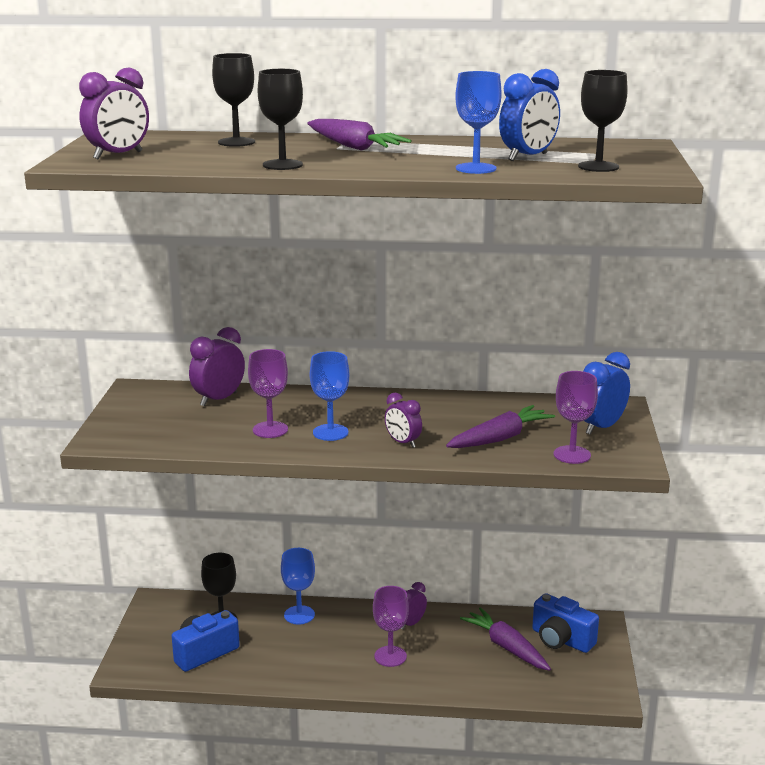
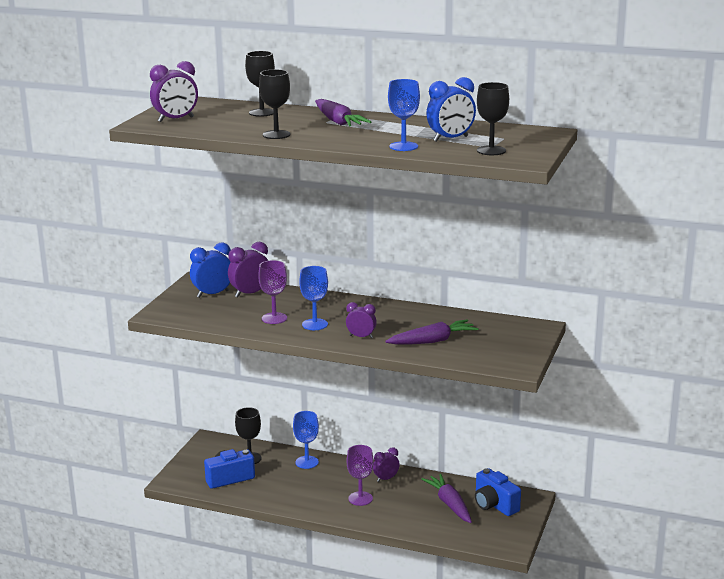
camera: 15 degrees right, 0 degrees up
(403, 443) = (361, 337): purple clock -> purple clock turned 135 degrees clockwise
(572, 455) = (477, 358): purple goblet -> none
(601, 427) = (513, 341): blue clock -> blue clock (213, 294)

